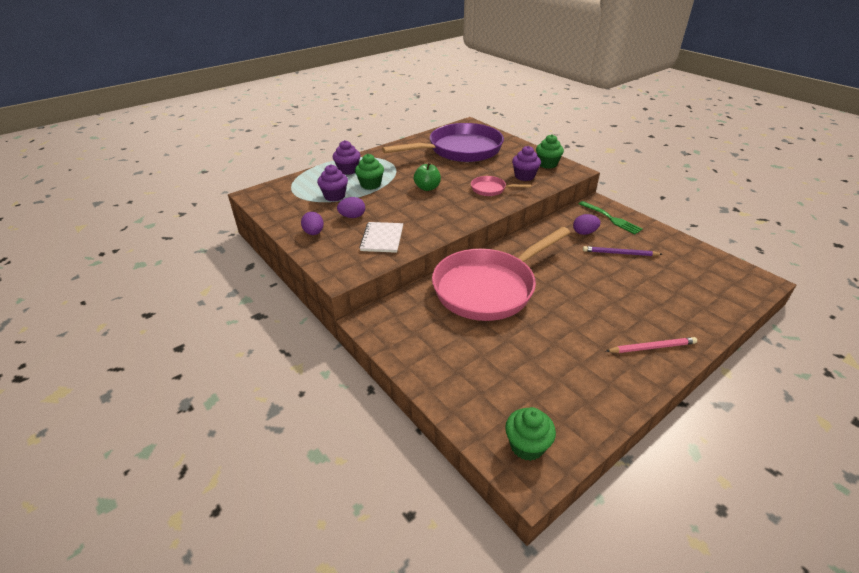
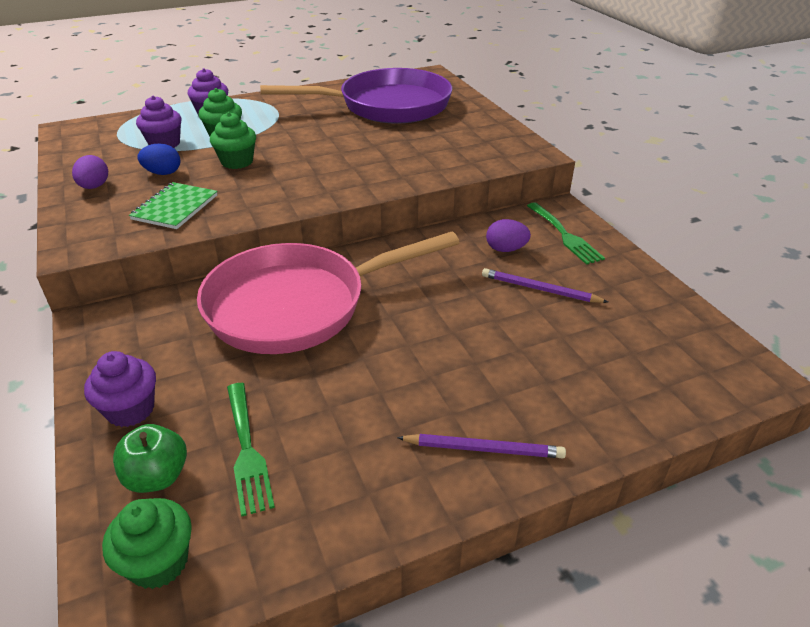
camera: 15 degrees right, 0 degrees up
(352, 216) = (163, 173): purple egg -> blue egg
(382, 238) = (175, 207): white notebook -> green notebook
(427, 188) = (297, 149): green apple -> green apple (157, 477)
(490, 189) = (385, 163): pink pan -> none
(524, 176) = (451, 152): purple cupcake -> purple cupcake (130, 410)
(526, 376) = (247, 450): none -> green fork
(547, 164) = (500, 140): green cupcake -> green cupcake (237, 162)
(652, 347) = (483, 449): pink pencil -> purple pencil

